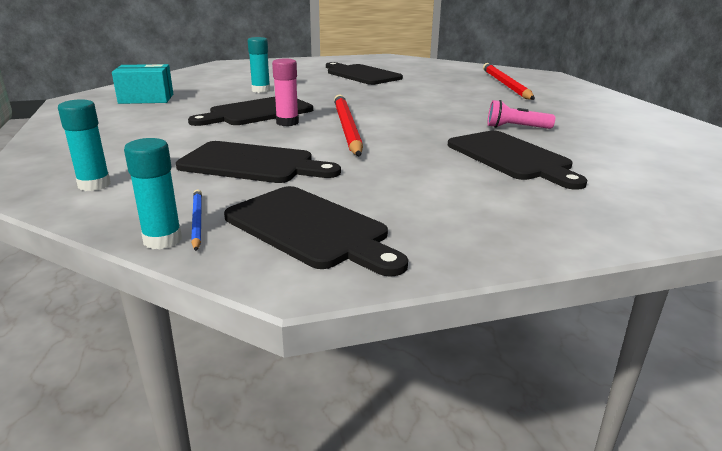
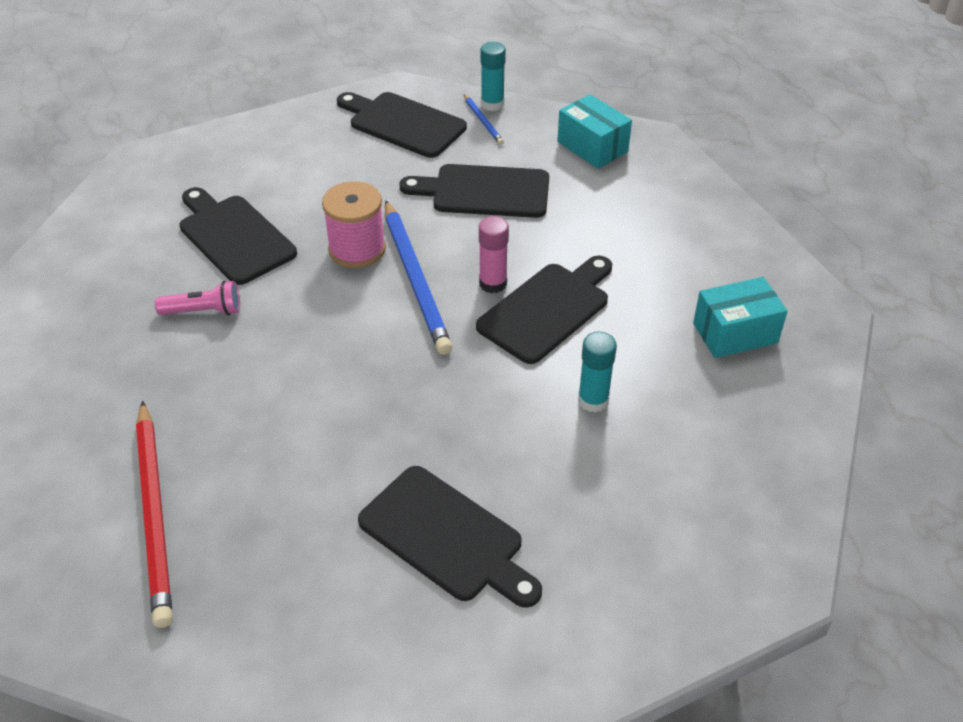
camera: 170 degrees right, 20 degrees up
(94, 185) = (592, 147): turquoise glue stick -> turquoise box
(346, 128) = (416, 279): red pencil -> blue pencil
(392, 143) = (357, 249): none -> pink spool

